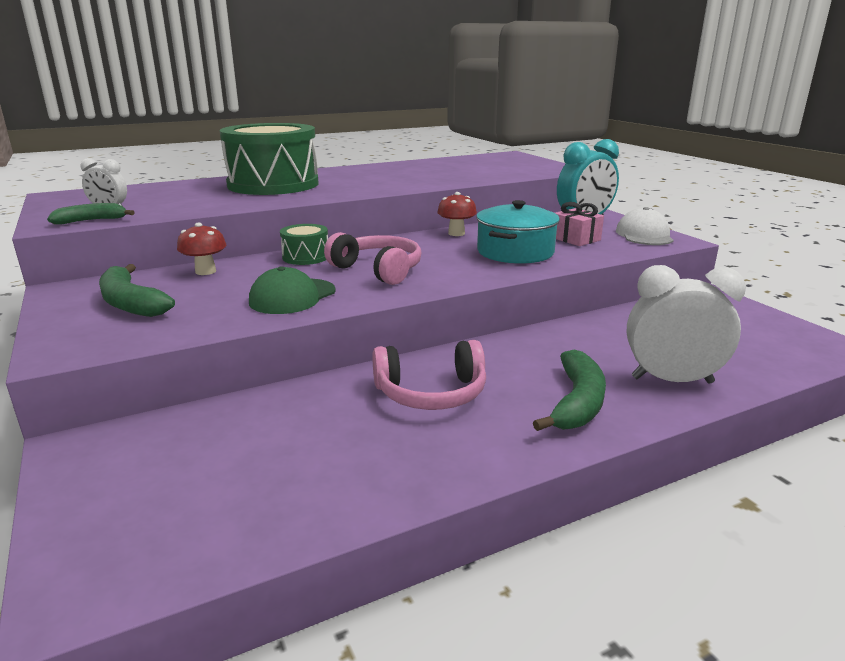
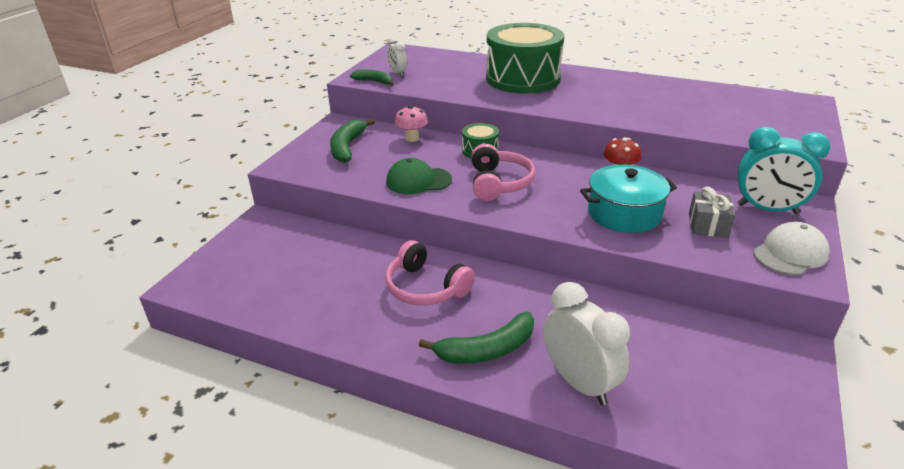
camera: 50 degrees right, 10 degrees up
(205, 271) = (412, 138): red mushroom -> pink mushroom
(575, 239) = (708, 225): pink gift -> grey gift

